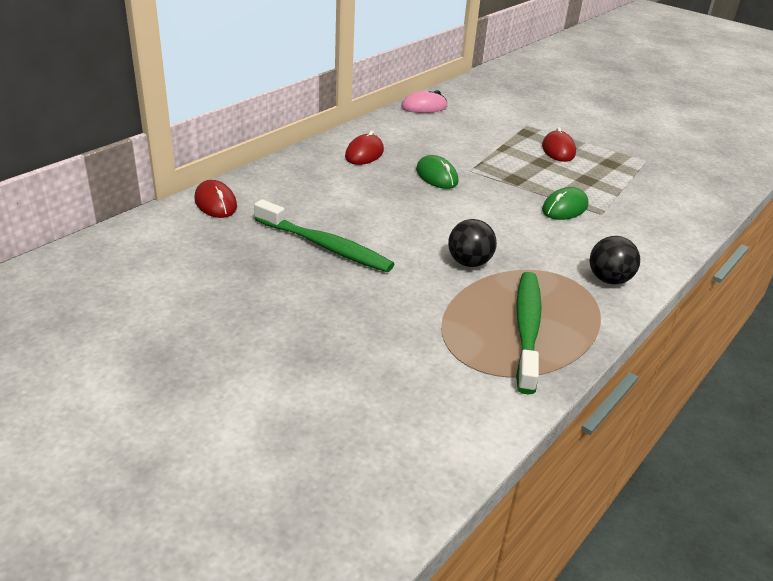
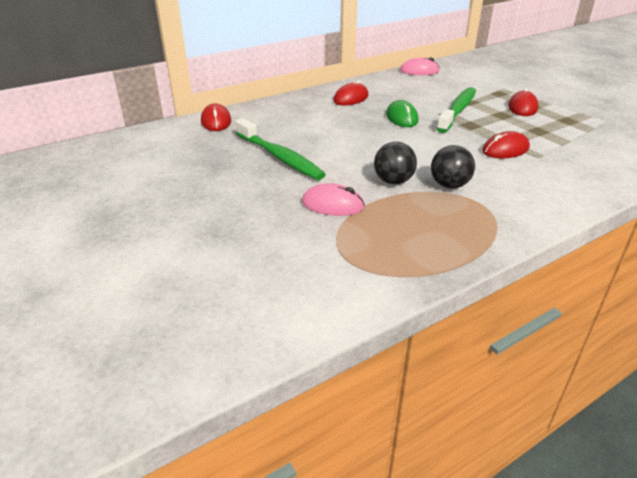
camera: 20 degrees right, 0 degrees up
(420, 301) = (333, 205): none -> pink mouse
(527, 328) = (417, 238): green toothbrush -> green toothbrush (458, 110)
(564, 208) = (505, 150): green mouse -> red mouse
(609, 280) = (519, 209): black ball -> black ball (449, 185)

